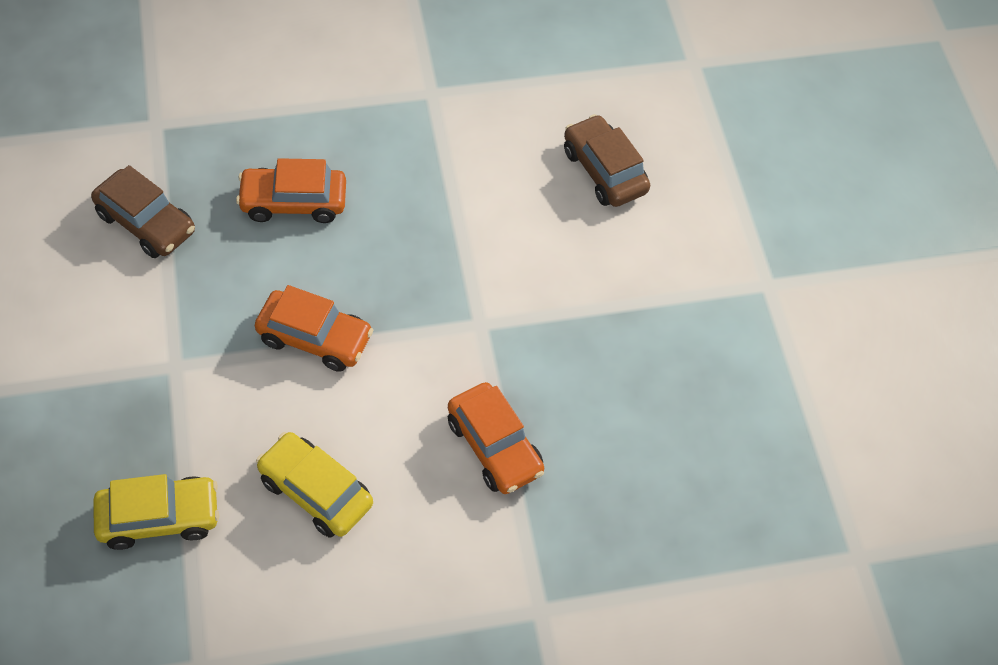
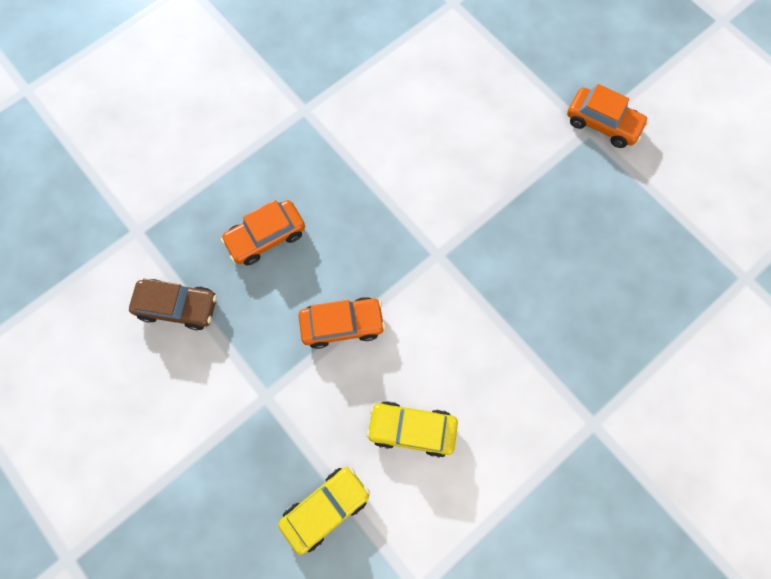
camera: 25 degrees left, 15 degrees up
(494, 446) = (499, 332): orange car -> orange car (602, 123)
(604, 171) = (446, 106): brown car -> none

